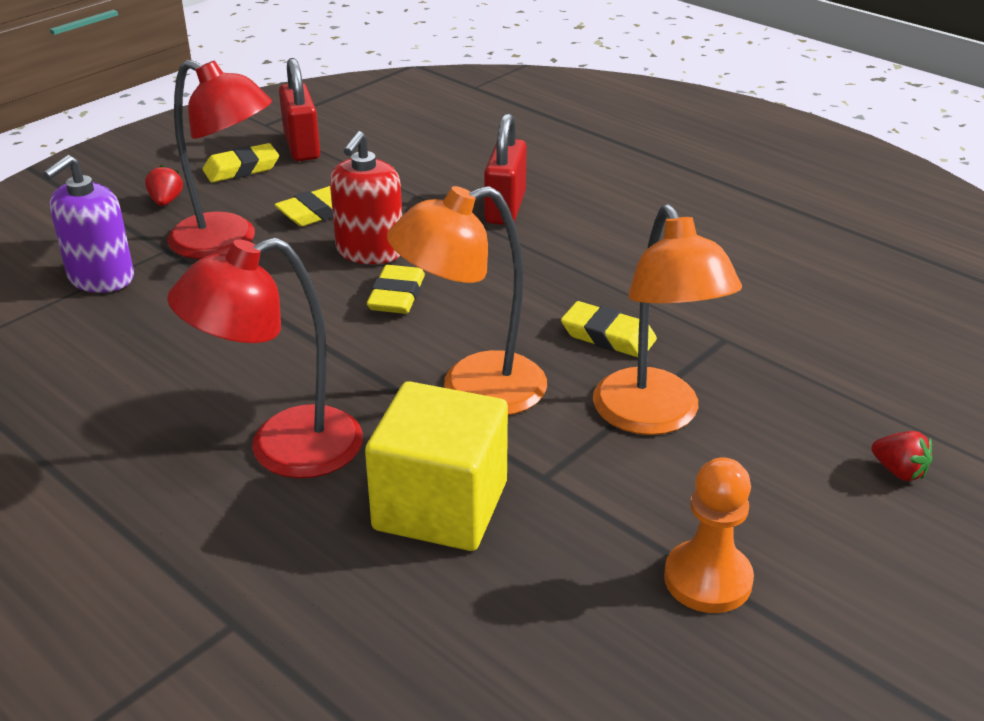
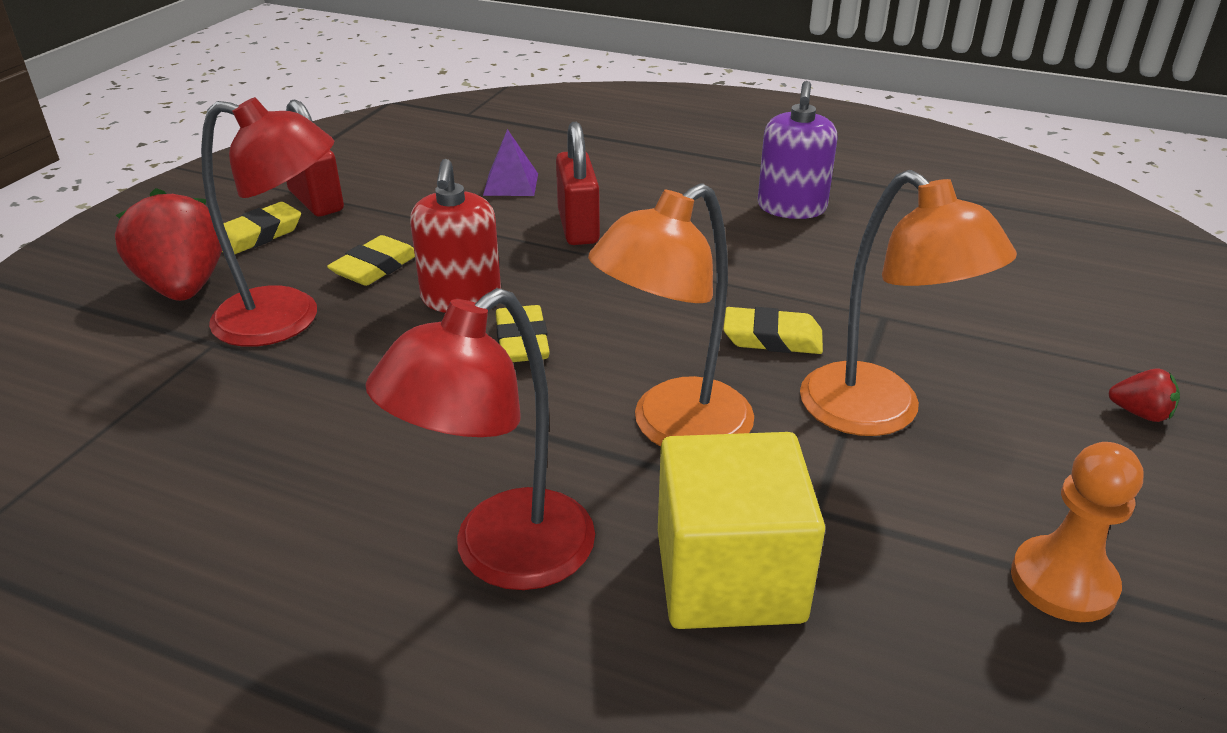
camera: 20 degrees left, 0 degrees up
(101, 278) = (146, 393): purple soap dispenser -> purple soap dispenser (791, 207)
(166, 201) = (184, 287): red strawberry -> red strawberry, size x2.23
(471, 159) = (511, 184): none -> purple pyramid

